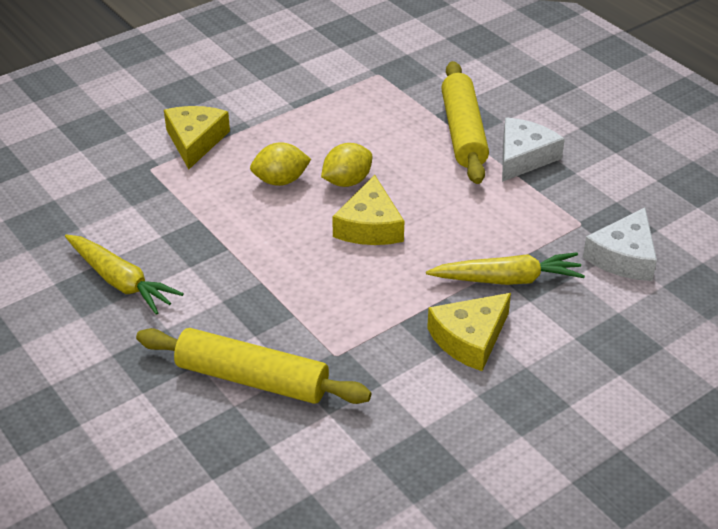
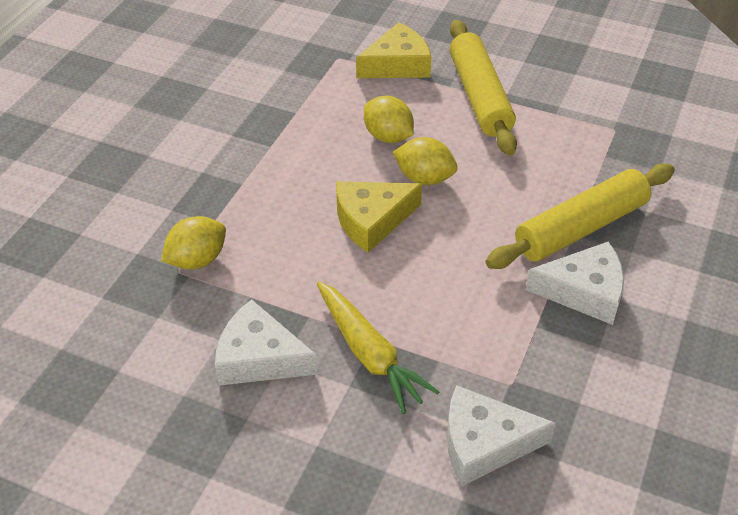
camera: 60 degrees right, 5 degrees up
(121, 281) = (186, 106): yellow carrot -> none
(252, 379) = (117, 231): yellow rolling pin -> yellow rolling pin (479, 97)
(332, 339) = (197, 260): none -> yellow lemon
(470, 339) = (259, 358): yellow cheese -> white cheese

